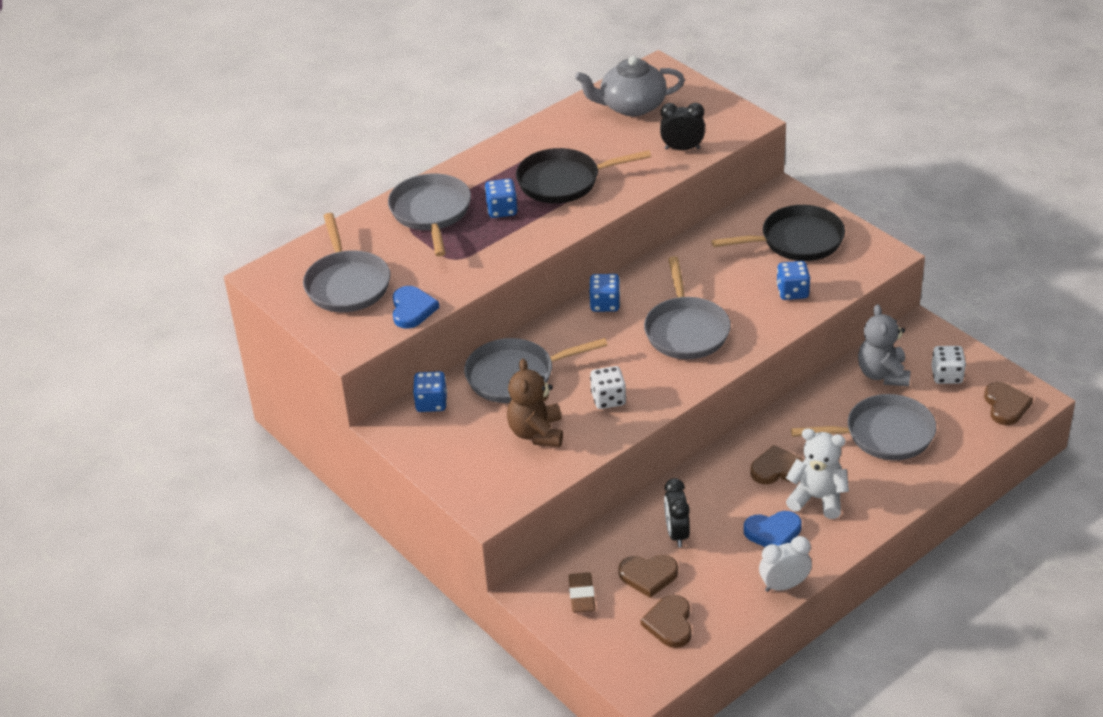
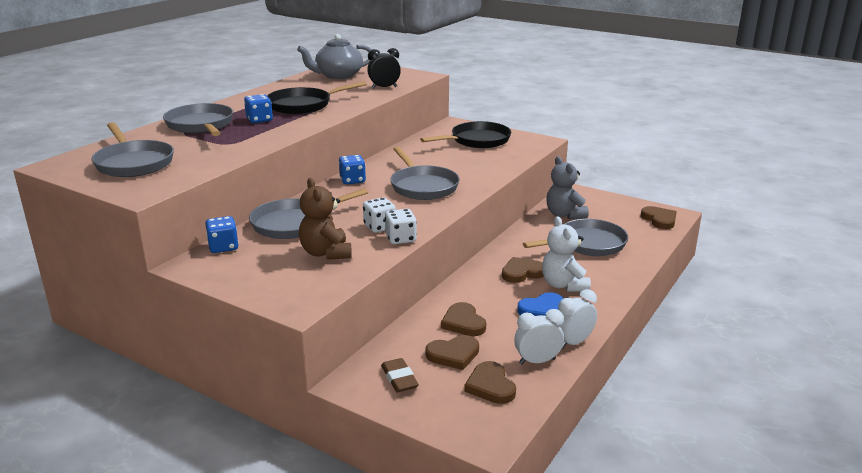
camera: 20 degrees left, 15 degrees down
(412, 309) = (197, 170): blue heart -> none
(676, 534) = (463, 323): black clock -> brown heart
(732, 602) = (537, 361): none -> white clock
(792, 292) = (490, 162): blue dice -> none
(817, 498) = (564, 285): white teddy bear -> white teddy bear turned 105 degrees counterclockwise
(947, 376) = (608, 210): white dice -> white dice (400, 239)

